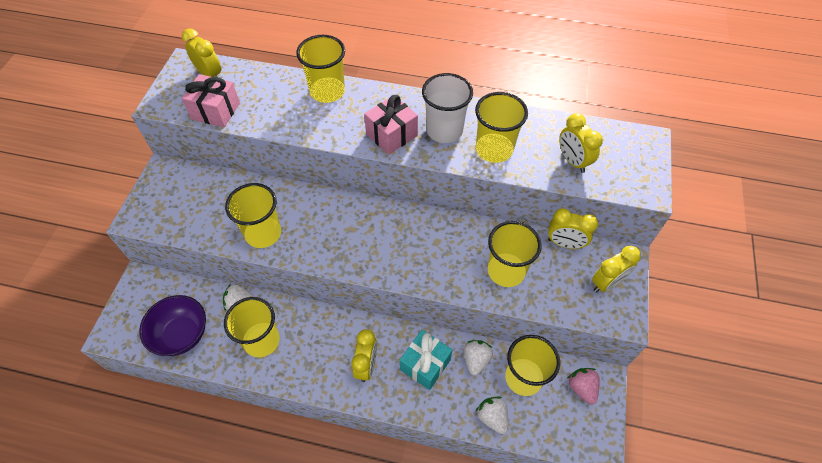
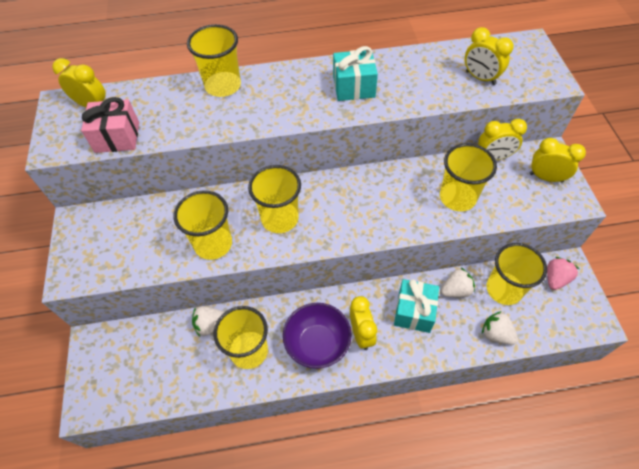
camera: 20 degrees left, 0 degrees up
(182, 334) = (164, 377): purple bowl -> purple bowl (317, 344)
(391, 135) = (307, 105): pink gift -> none
(444, 130) = (354, 87): white cup -> turquoise gift
(476, 360) = (456, 290): white strawberry -> white strawberry turned 75 degrees clockwise
(494, 149) = (407, 89): yellow cup -> yellow cup (280, 218)
(582, 388) = (555, 279): pink strawberry -> pink strawberry turned 75 degrees clockwise
(607, 283) = (546, 177): yellow clock -> yellow clock turned 105 degrees counterclockwise

